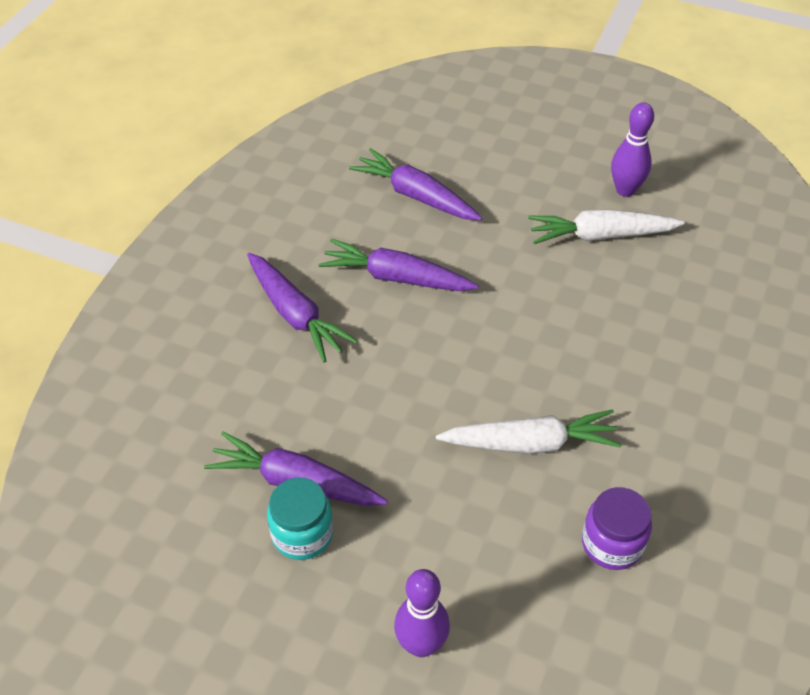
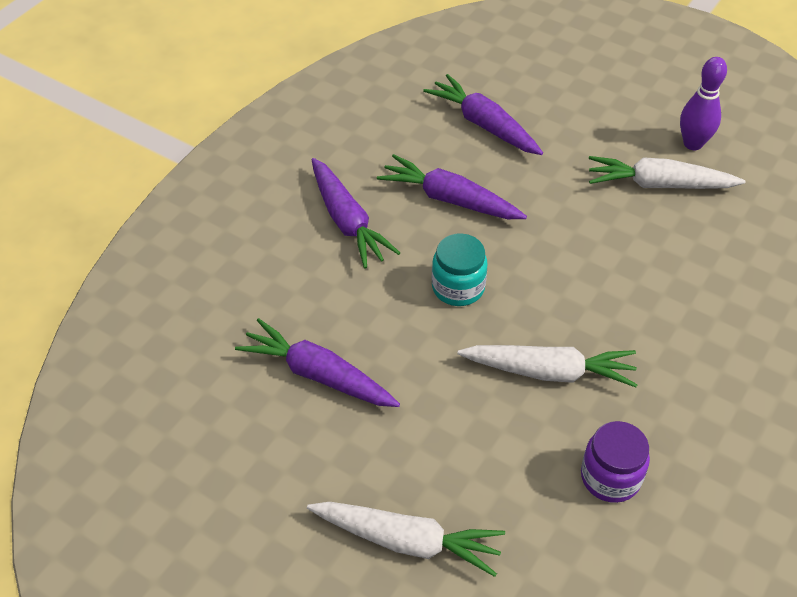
camera: 10 degrees right, 0 degrees up
(302, 534) = (315, 423): turquoise jar -> turquoise jar (458, 287)
(421, 644) = (407, 541): purple bowling pin -> white carrot

